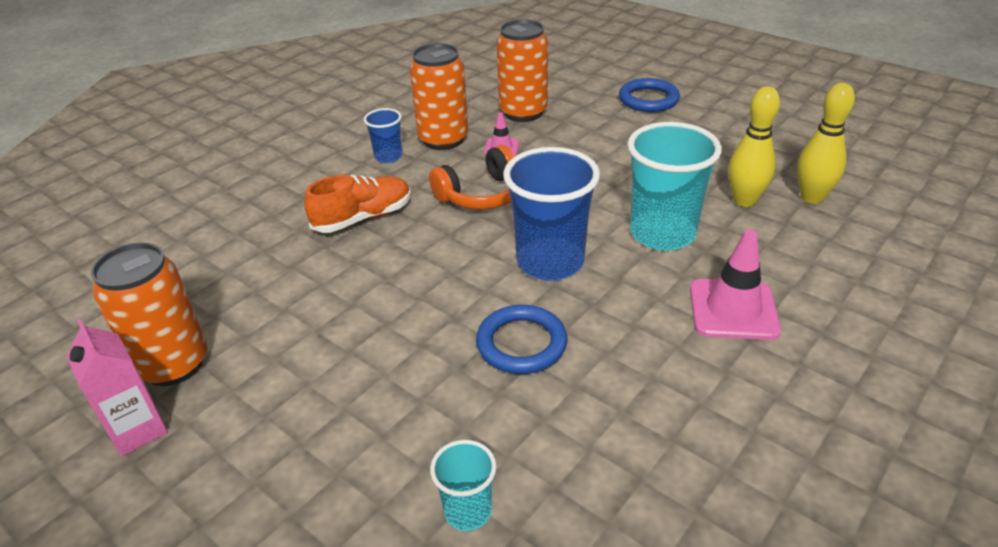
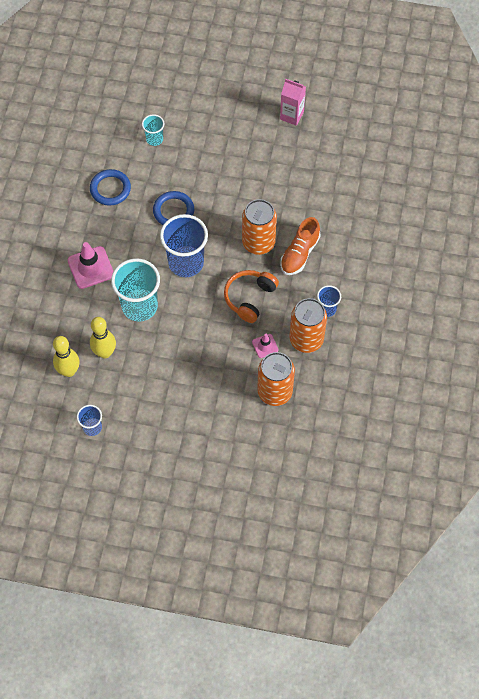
camera: 150 degrees right, 25 degrees up
(173, 364) = (307, 143): orange can -> orange can (258, 243)
(648, 99) = (198, 445): blue ring -> blue ring (110, 189)
(788, 141) = (92, 427): none -> blue cup

